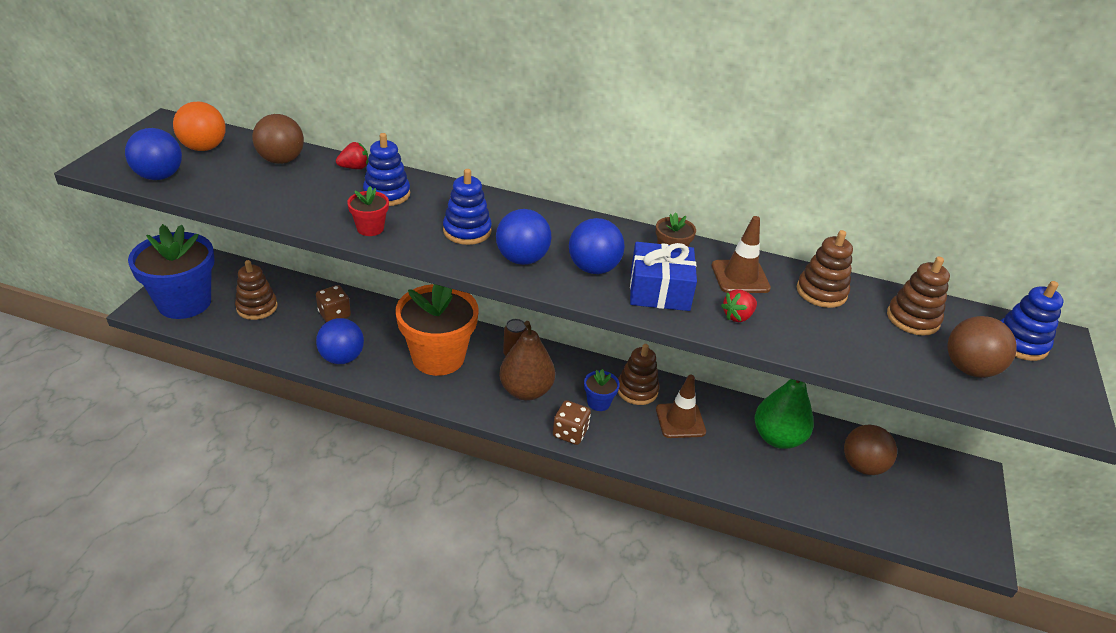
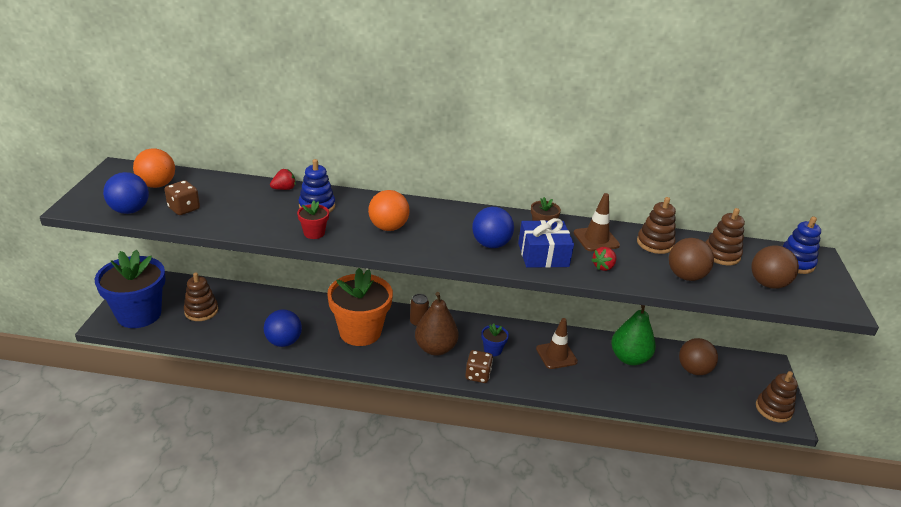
camera: 10 degrees left, 5 degrees down
(281, 160) = (224, 189): brown ball -> brown ball (685, 276)
(334, 314) = (267, 309): brown dice -> brown dice (184, 208)
(467, 231) = (388, 227): blue stacking toy -> orange ball
(522, 259) = (436, 243): blue ball -> none
(637, 390) = (518, 337): brown stacking toy -> brown stacking toy (773, 409)

